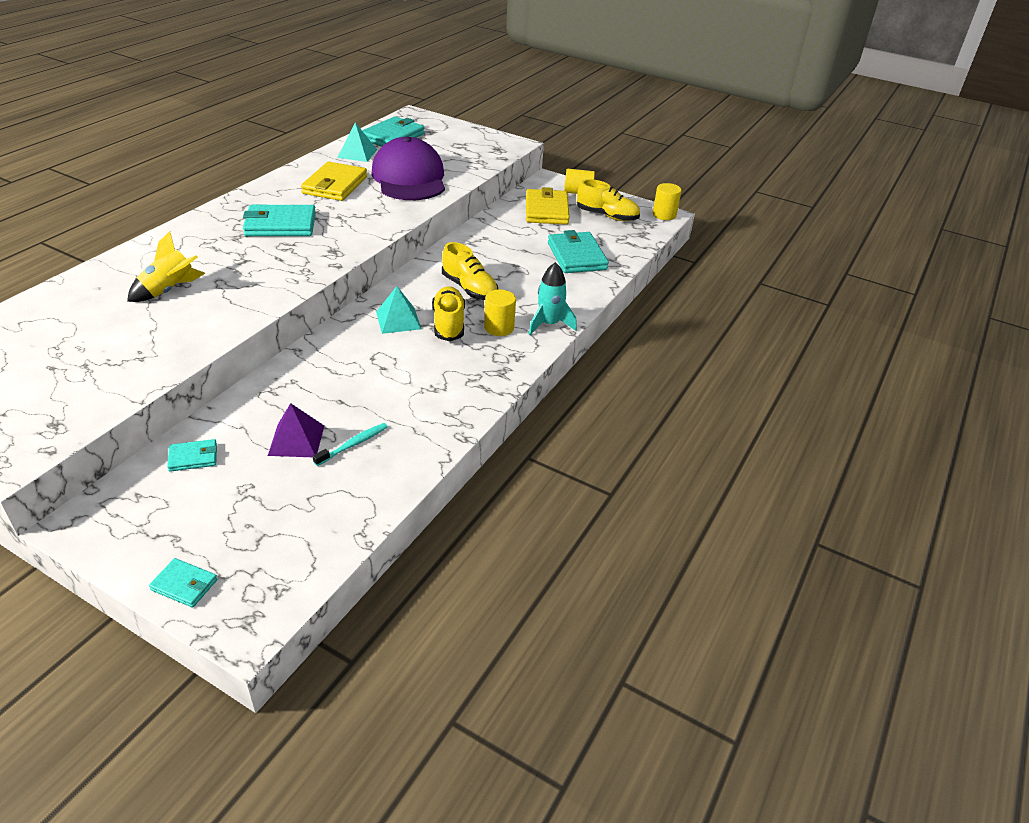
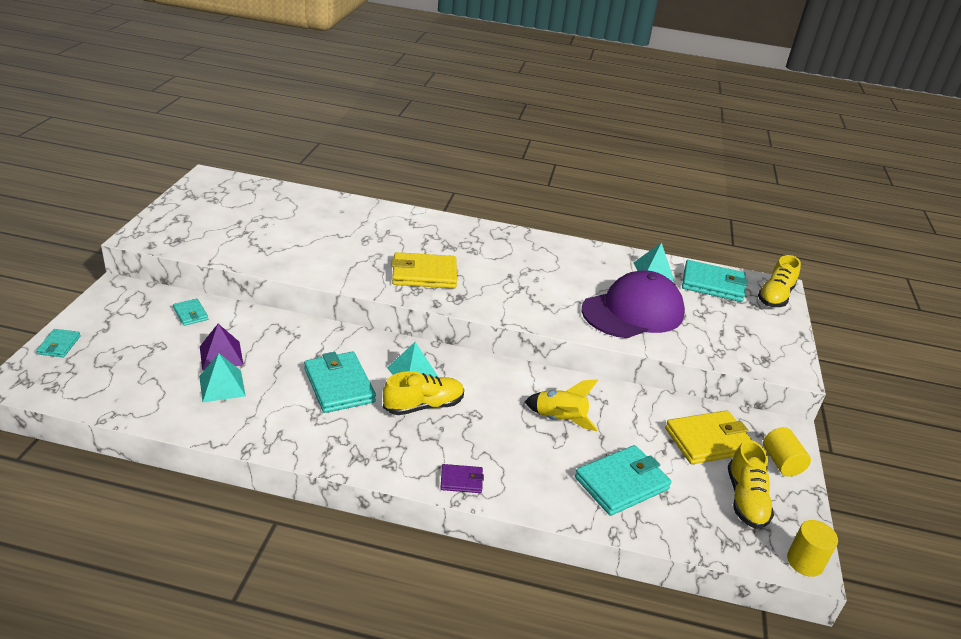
camera: 70 degrees right, 5 degrees down
(169, 290) = (352, 238): yellow rocket -> yellow rocket (559, 420)
(280, 225) = (483, 262): turquoise wallet -> turquoise wallet (339, 385)
(335, 185) = (578, 273): yellow wallet -> yellow wallet (424, 274)
(353, 444) = (222, 386): turquoise toothbrush -> turquoise pyramid
(469, 289) = (495, 408): yellow shoe -> yellow shoe (775, 296)
(499, 328) = (434, 442): yellow cylinder -> none
(549, 324) = (461, 480): turquoise rocket -> purple wallet

